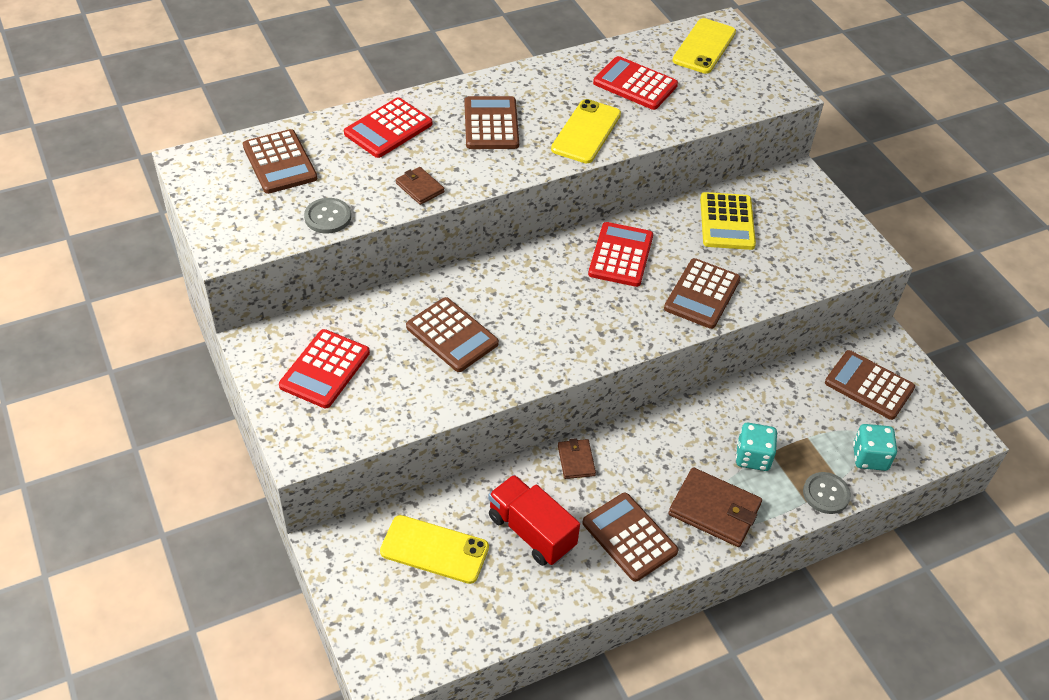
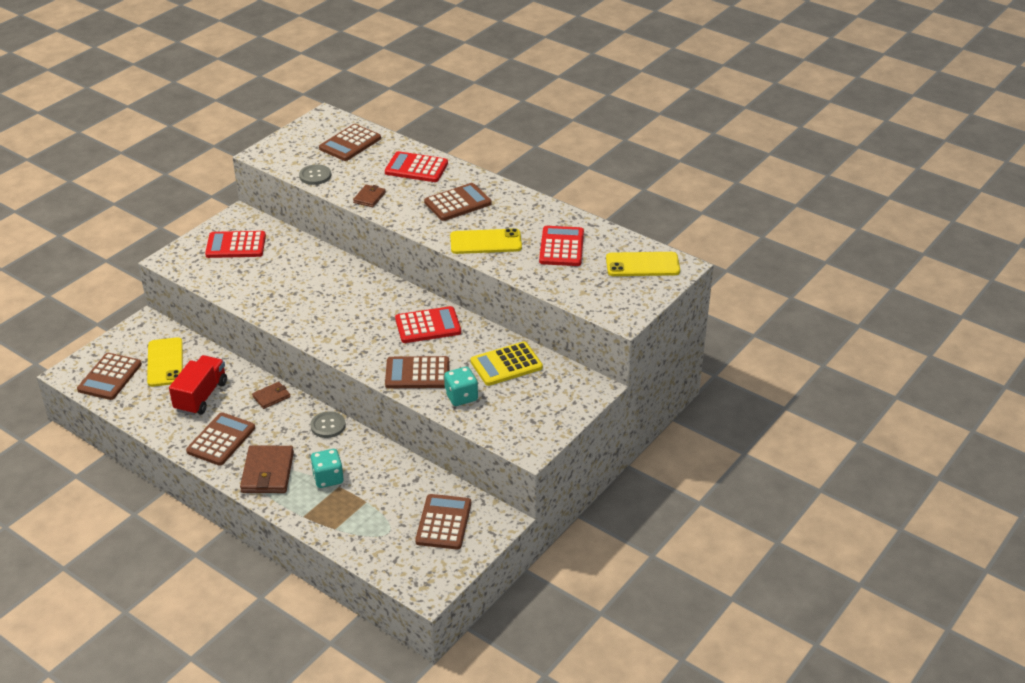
camera: 65 degrees right, 10 degrees down
(452, 335) = (297, 281): brown calculator -> brown calculator (109, 377)
(826, 494) = (316, 524): grey button -> grey button (328, 426)
(870, 457) = (368, 540): turquoise dice -> turquoise dice (461, 397)

